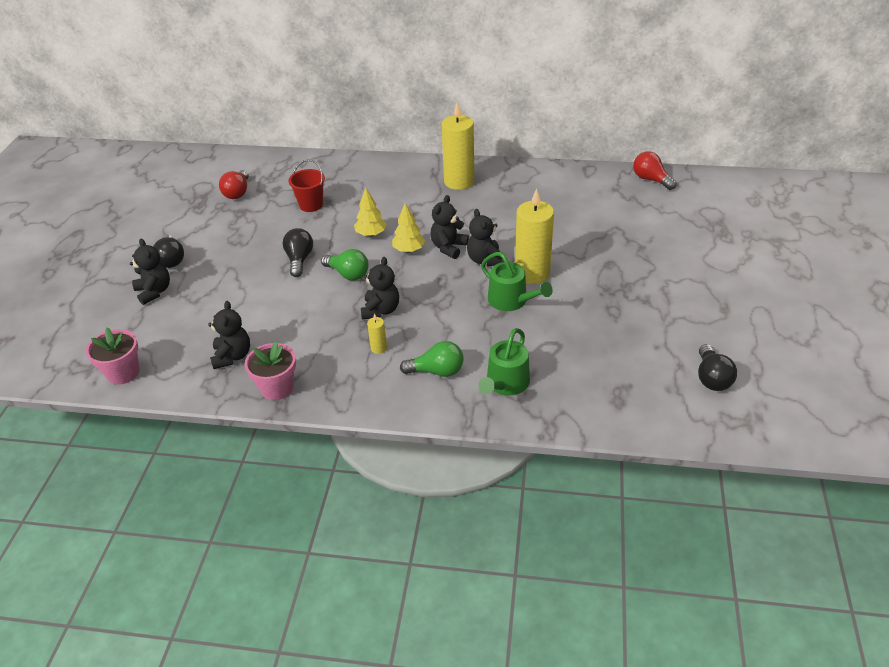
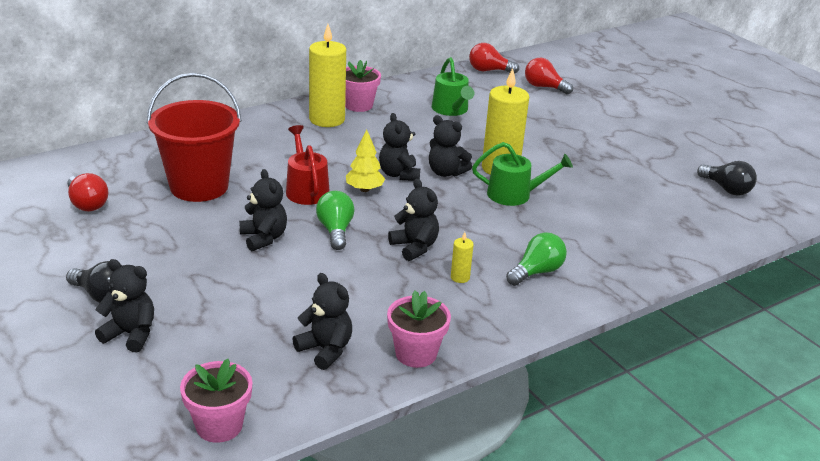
camera: 45 degrees left, 10 degrees down
(299, 260) = (263, 238): black light bulb -> black teddy bear
(311, 205) = (199, 186): red bucket -> red bucket, size x1.87
(348, 274) = (335, 231): green light bulb -> green light bulb turned 90 degrees counterclockwise
(371, 234) = (306, 190): yellow tree -> red watering can
(498, 177) = (358, 105): none -> pink flower pot
(505, 384) = (602, 256): green watering can -> green watering can (451, 109)
(679, 212) = (544, 87): none -> red light bulb

